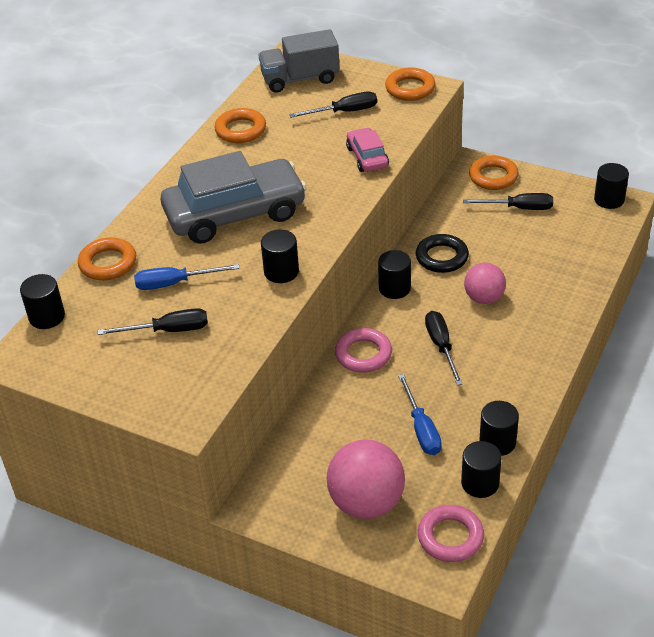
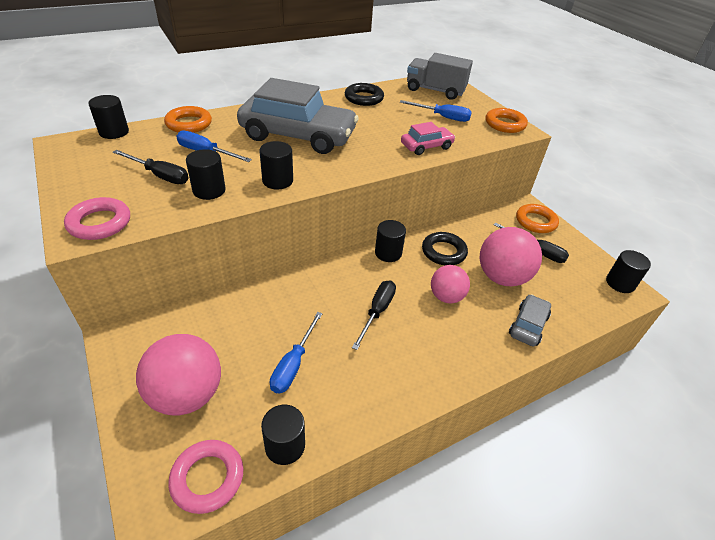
camera: 30 degrees right, 0 degrees up
(240, 130) = (364, 98): orange ring -> black ring
(344, 112) = (442, 117): black screwdriver -> blue screwdriver
(363, 354) = (317, 283): pink ring -> pink ring (100, 223)
(367, 157) = (426, 146): pink car -> pink car turned 45 degrees clockwise
(497, 442) = (338, 419): black cylinder -> black cylinder (209, 190)
(512, 252) = (502, 277): none -> pink ball
(568, 282) = (528, 325): none -> grey car

